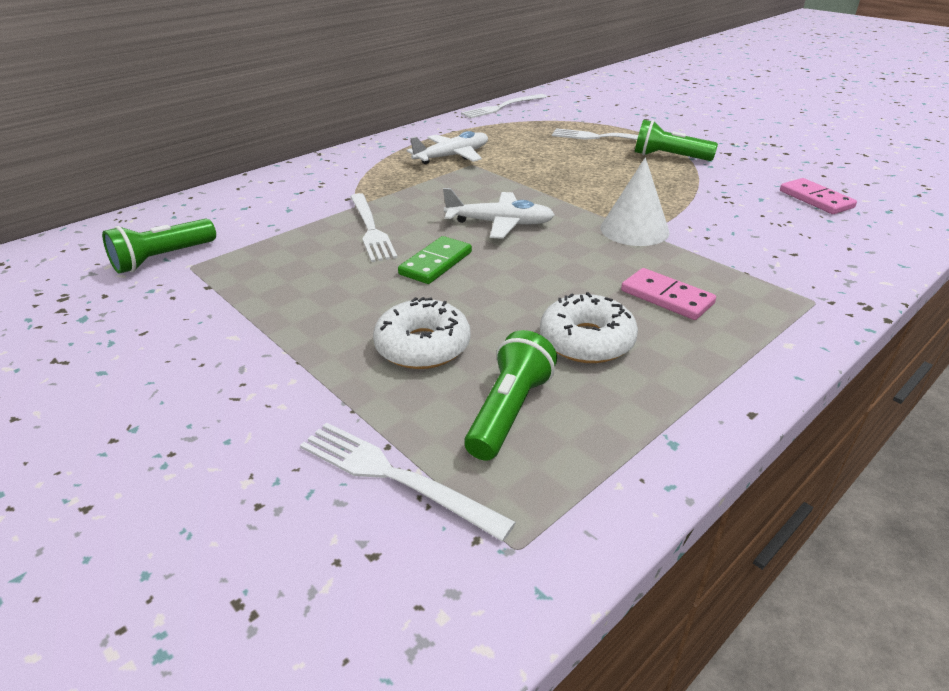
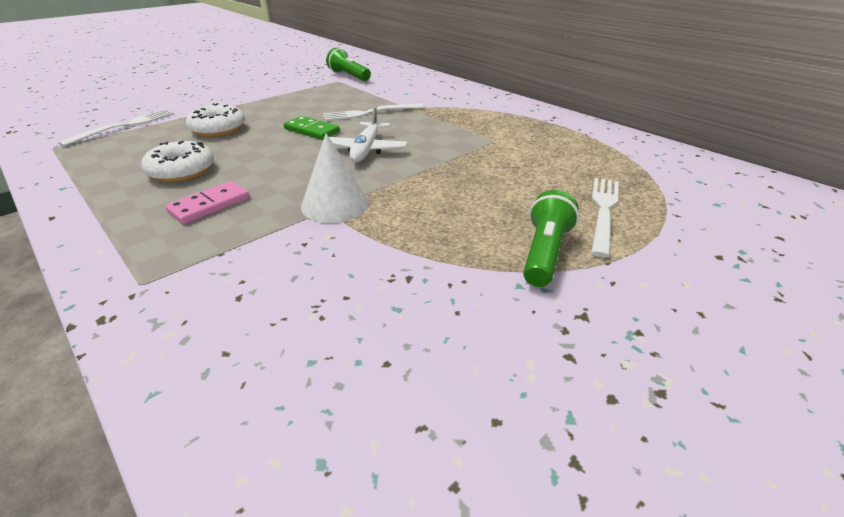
camera: 90 degrees right, 0 degrees up
(452, 156) = (512, 133): white plane -> none
(502, 107) = (685, 156): white fork -> none
(509, 411) = (140, 148): green flashlight -> none
(815, 199) = (385, 369): pink domino -> none

